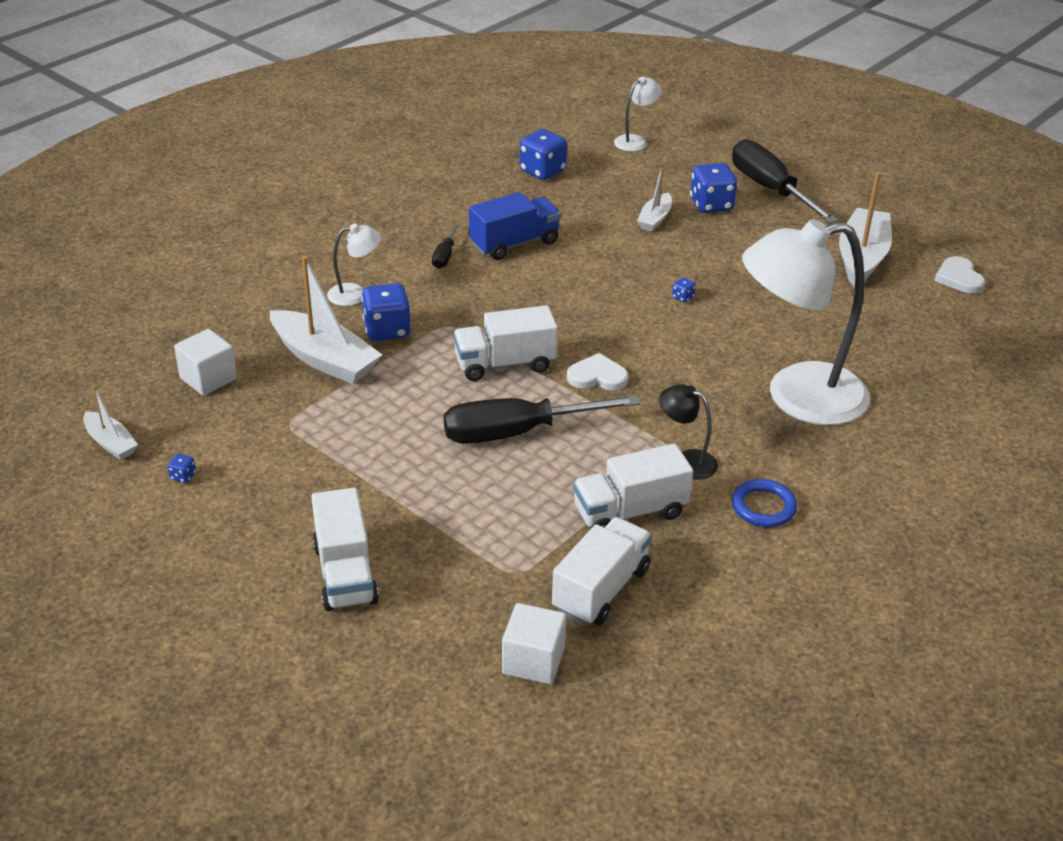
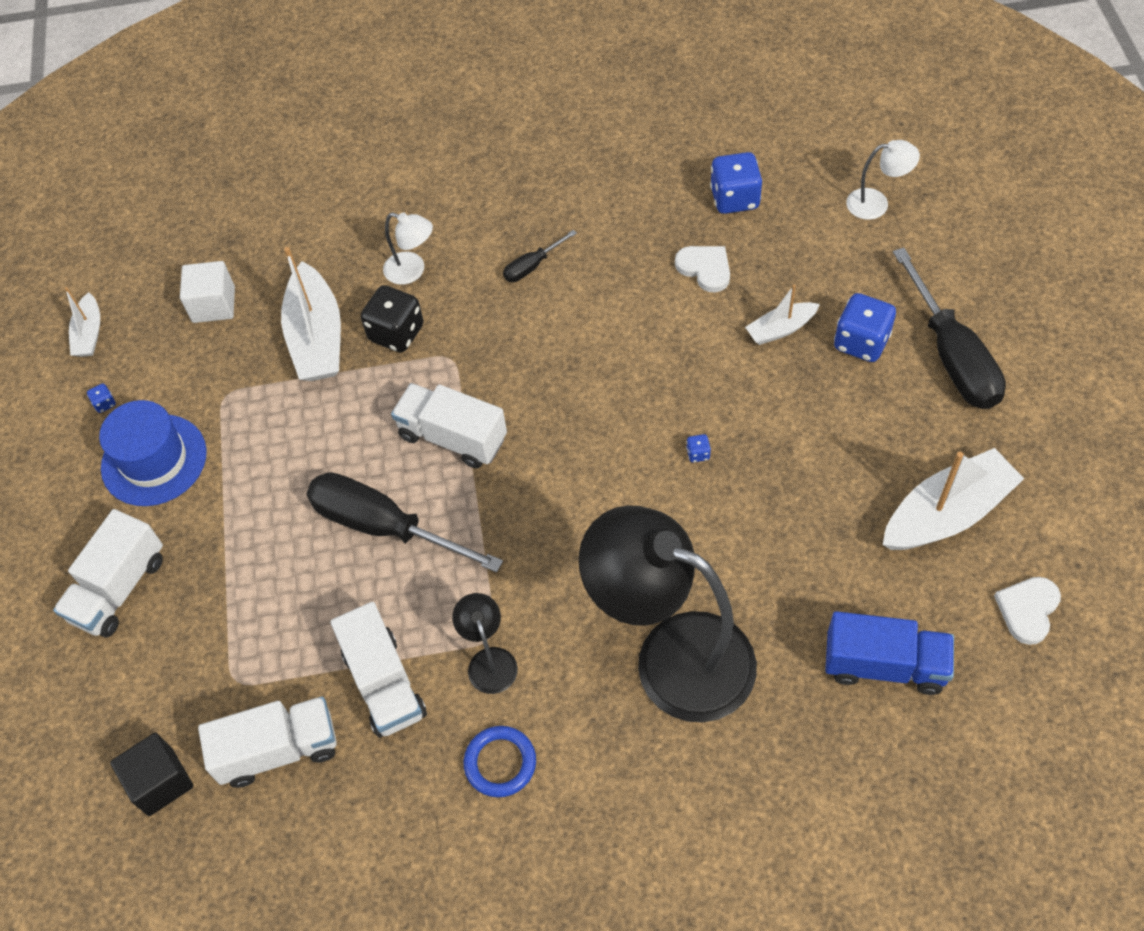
camera: 45 degrees right, 20 degrees up
(275, 487) = (154, 460): none -> blue hat
(387, 330) = (396, 333): blue dice -> black dice
(514, 243) = (610, 286): blue truck -> blue truck (884, 665)
(533, 661) = (160, 782): white cube -> black cube
(597, 376) = (516, 504): white heart -> white heart (705, 268)
(630, 512) = (384, 683): white truck -> white truck turned 135 degrees counterclockwise
(770, 189) = (951, 355): black screwdriver -> black screwdriver turned 150 degrees clockwise
(797, 397) = (672, 655): white lamp -> black lamp

